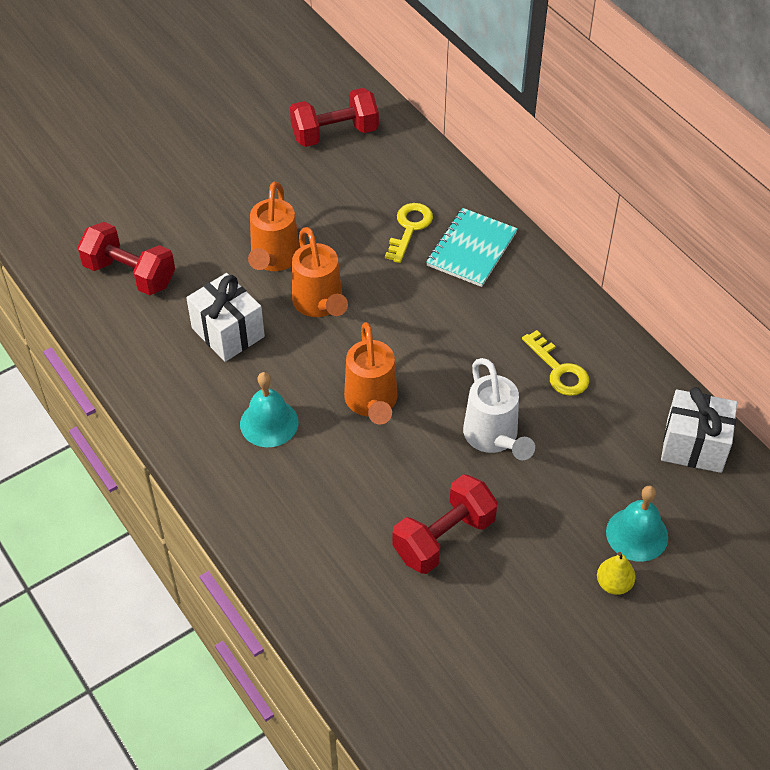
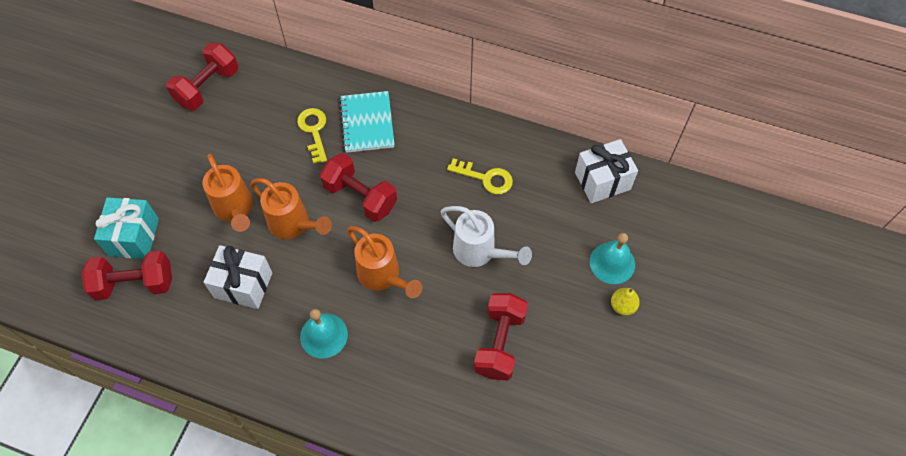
camera: 35 degrees left, 10 degrees up
(161, 233) = (134, 237): none -> turquoise gift
(408, 315) = (360, 196): none -> red dumbbell

